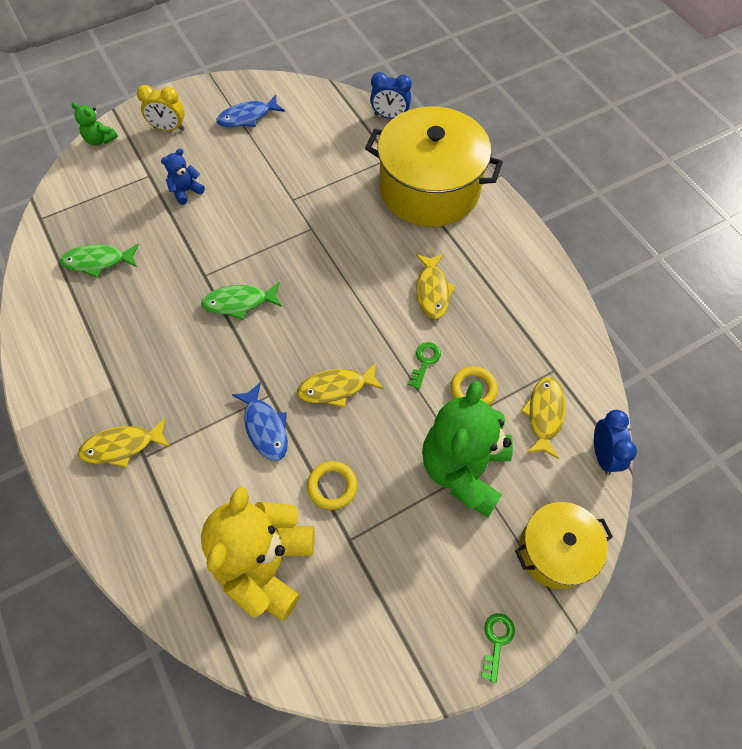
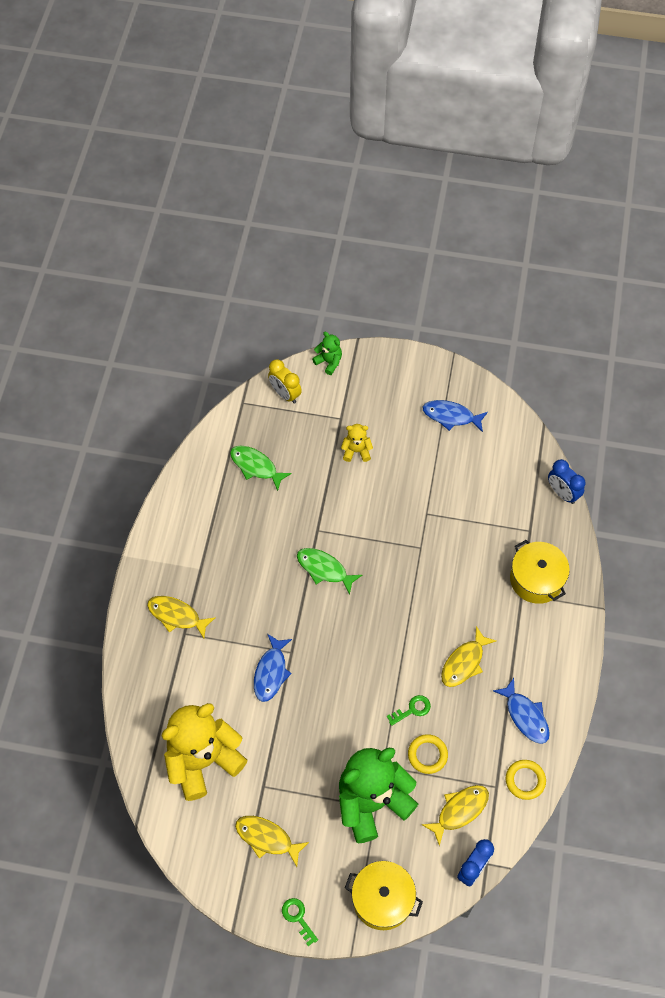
camera: 40 degrees right, 0 degrees up
(100, 140) = (329, 362): green teddy bear -> green teddy bear turned 150 degrees clockwise
(169, 128) = (385, 386): yellow clock -> yellow clock (285, 394)
(186, 191) = (356, 451): blue teddy bear -> yellow teddy bear
(332, 486) = (280, 744): yellow ring -> yellow ring (525, 780)
(336, 388) = (337, 681): yellow fish -> yellow fish (267, 838)
(429, 189) = (536, 579): yellow pot -> yellow pot, size x0.56
(497, 641) = (298, 918): green key -> green key turned 90 degrees counterclockwise
(521, 296) = (525, 716): none -> blue fish

